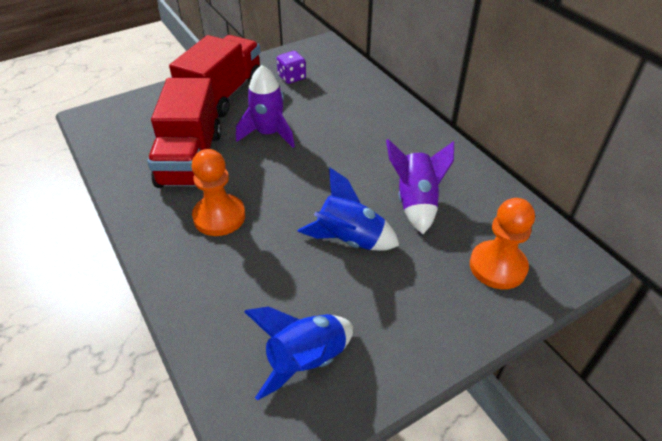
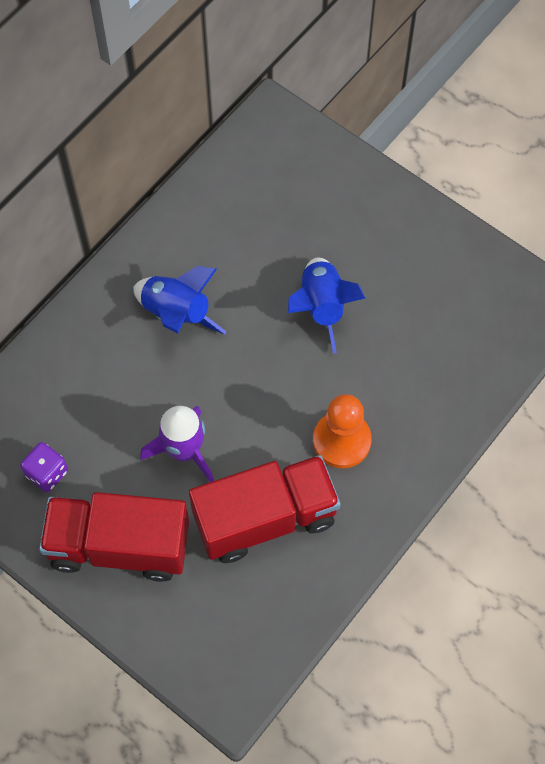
camera: 110 degrees left, 20 degrees up
(306, 360) = (466, 299): blue rocket -> blue rocket (176, 314)
(416, 202) = (245, 261): purple rocket -> none
(497, 266) = (304, 177): orange pawn -> none

